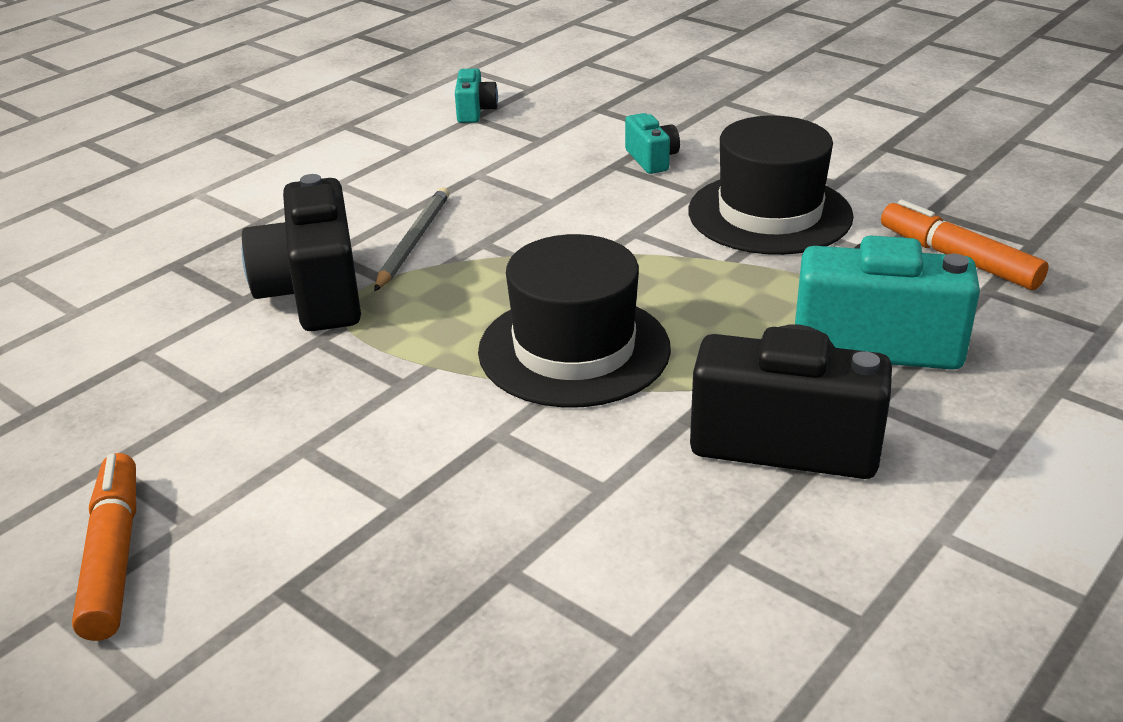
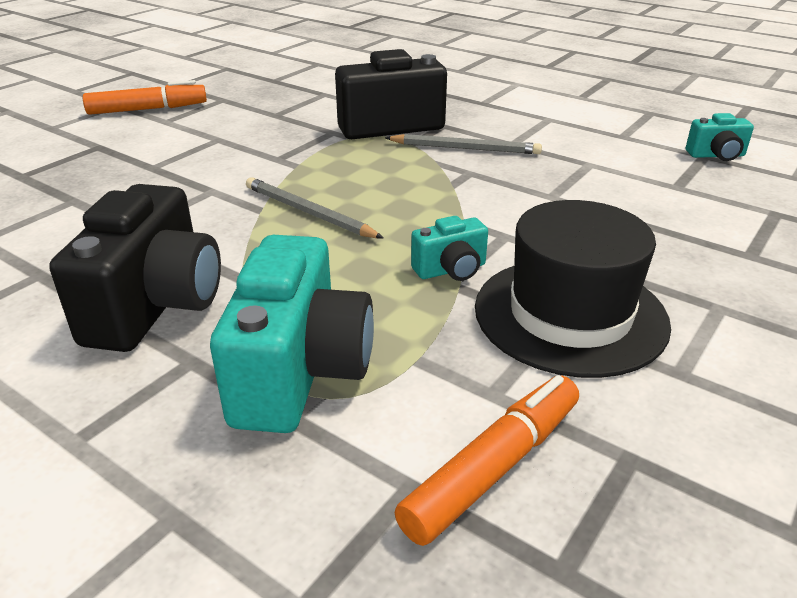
camera: 85 degrees right, 0 degrees up
(574, 349) = (308, 212): black hat -> grey pencil
(652, 159) = (668, 243): turquoise camera -> turquoise camera (451, 270)

